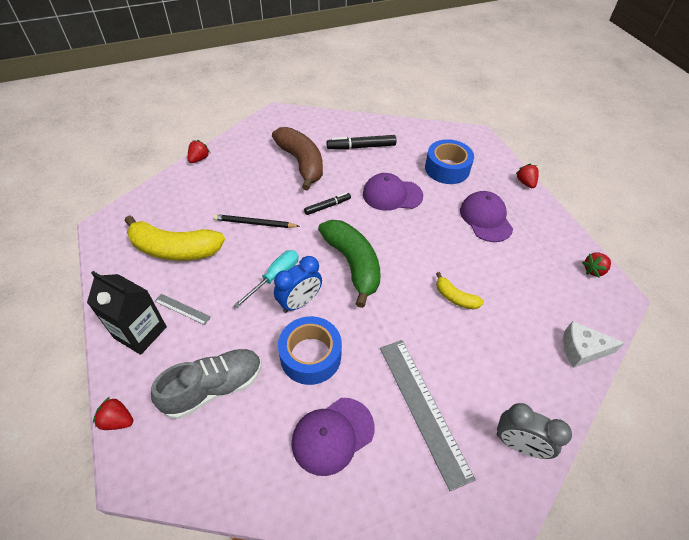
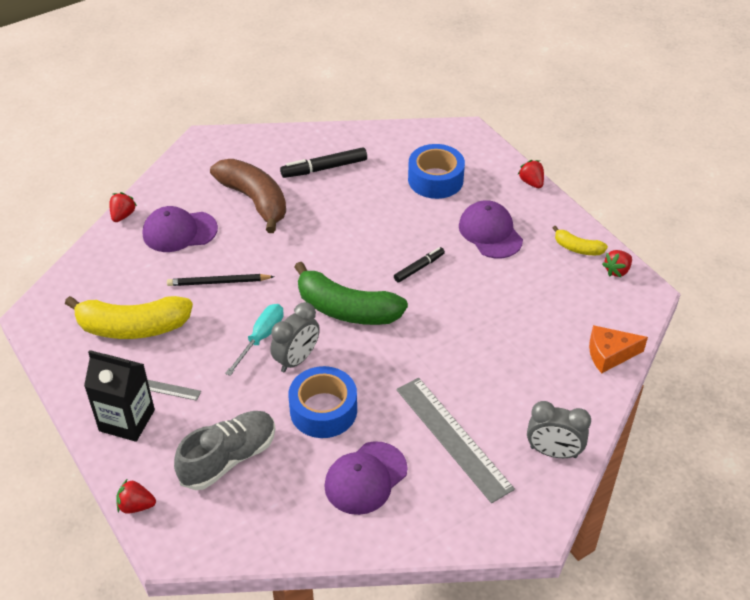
camera: 10 degrees left, 5 degrees down
(299, 302) = (297, 359): blue clock -> grey clock
(327, 206) = (301, 248): black marker -> black marker (419, 268)
(352, 264) = (346, 309): green banana -> green banana turned 150 degrees clockwise
(392, 195) = (375, 222): purple cap -> purple cap (179, 231)
(455, 297) = (469, 325): yellow banana -> yellow banana (577, 248)
(582, 350) = (609, 354): white cheese -> orange cheese

